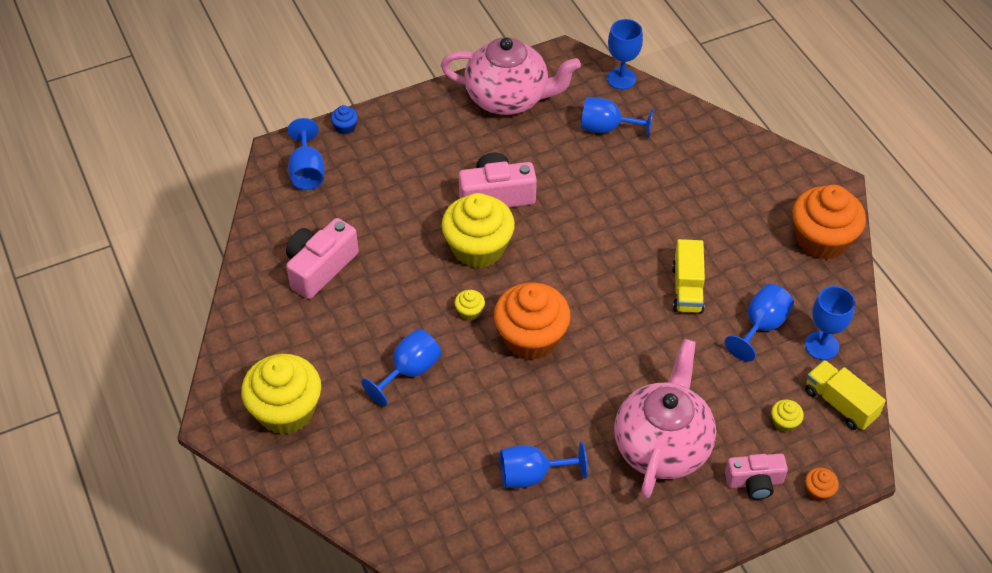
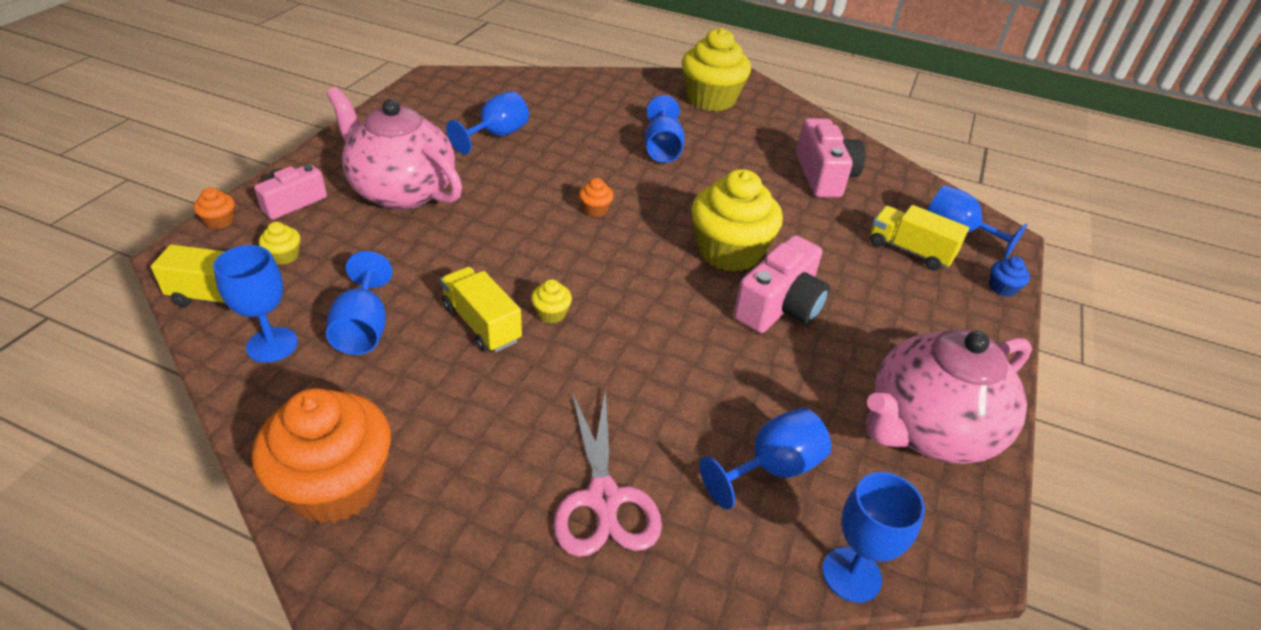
camera: 135 degrees right, 10 degrees down
(359, 179) = (910, 251): none -> yellow truck
(470, 312) = (670, 203): yellow cupcake -> yellow cupcake (551, 313)
(531, 338) = (595, 209): orange cupcake -> orange cupcake, size x0.41
(662, 445) = (402, 191): pink teapot -> pink teapot turned 150 degrees clockwise
(699, 162) = (603, 498): none -> pink scissors

